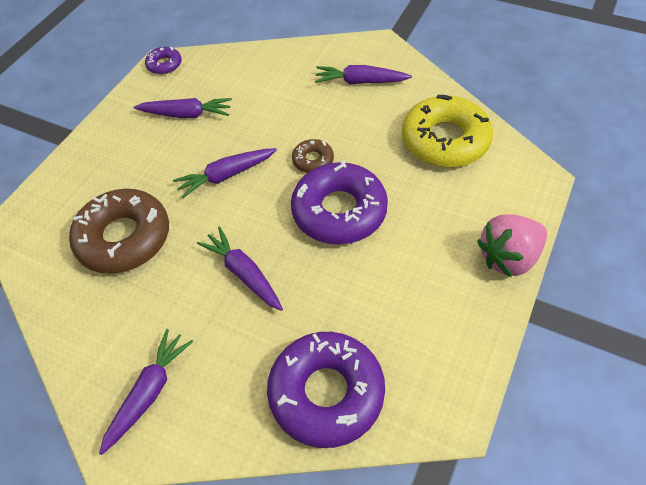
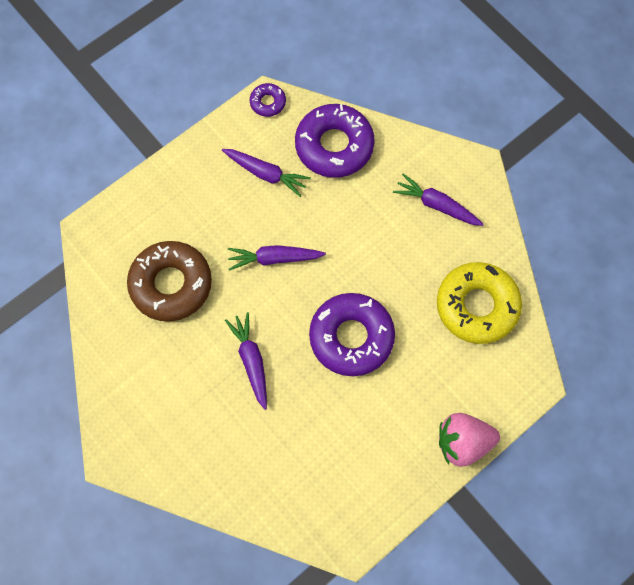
camera: 20 degrees right, 15 degrees up
(149, 392) = (147, 428): purple carrot -> none
(313, 160) = (353, 275): brown donut -> none
(326, 393) = (270, 487): purple donut -> purple donut (334, 146)

